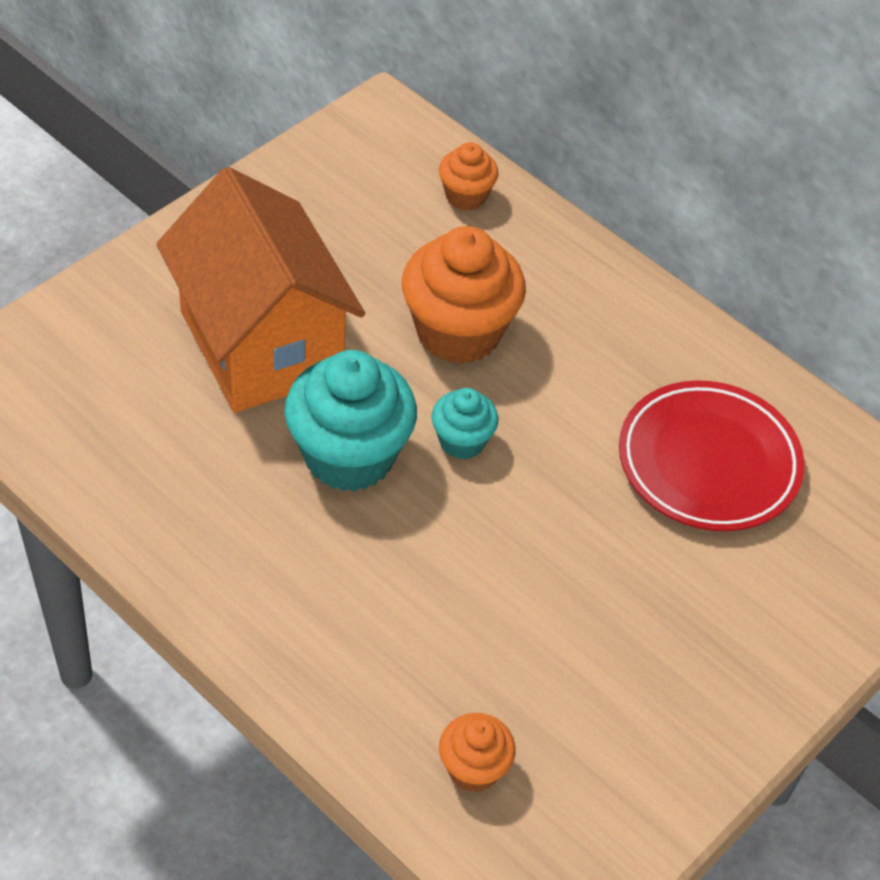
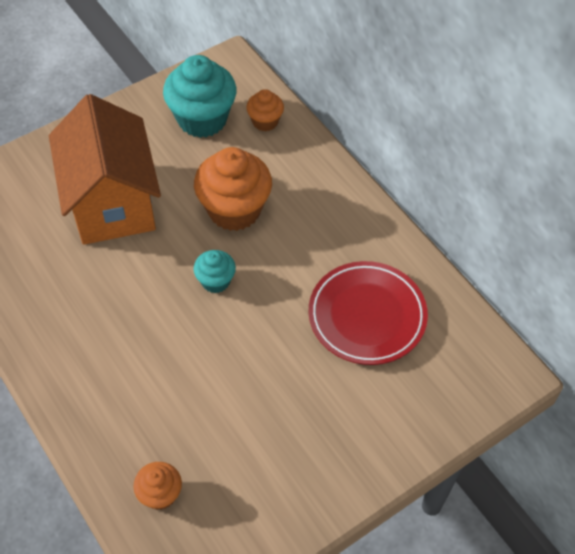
camera: 15 degrees right, 5 degrees up
(349, 456) = (144, 281): turquoise cupcake -> turquoise cupcake (202, 119)

